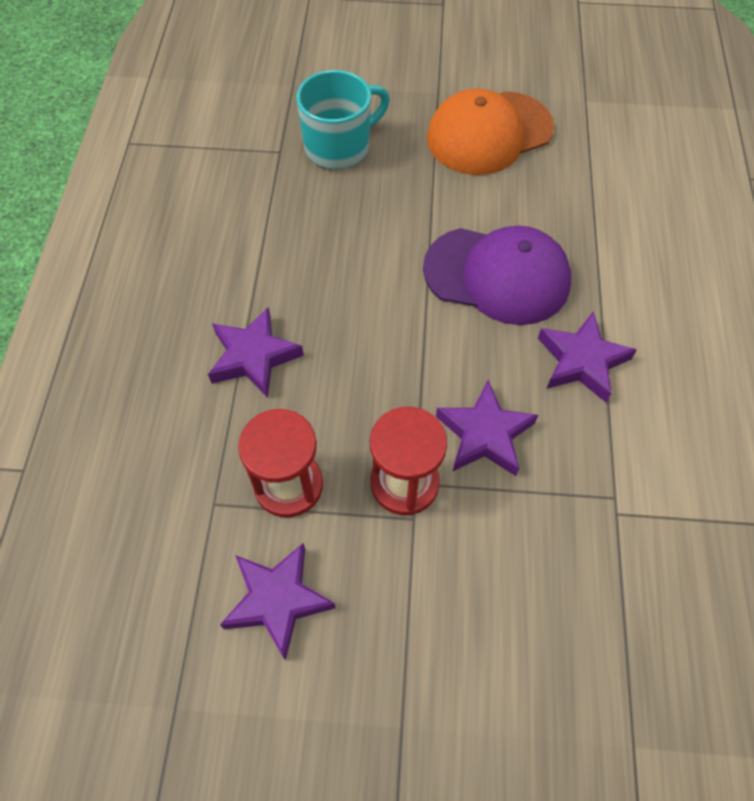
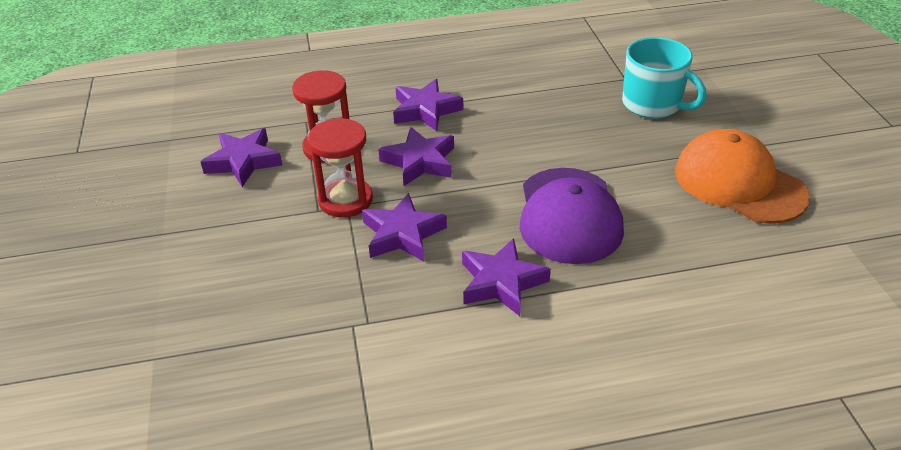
camera: 75 degrees right, 20 degrees down
(358, 387) = (420, 162): none -> purple star

